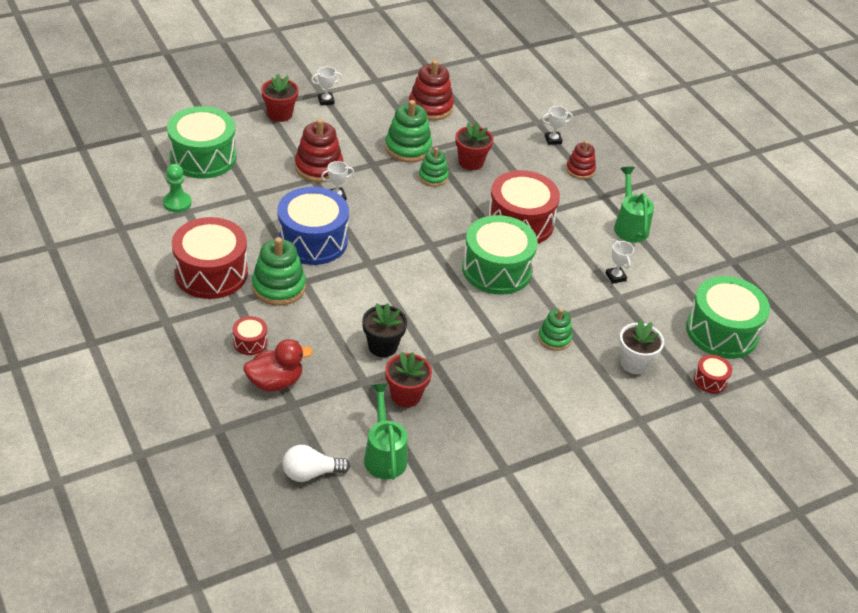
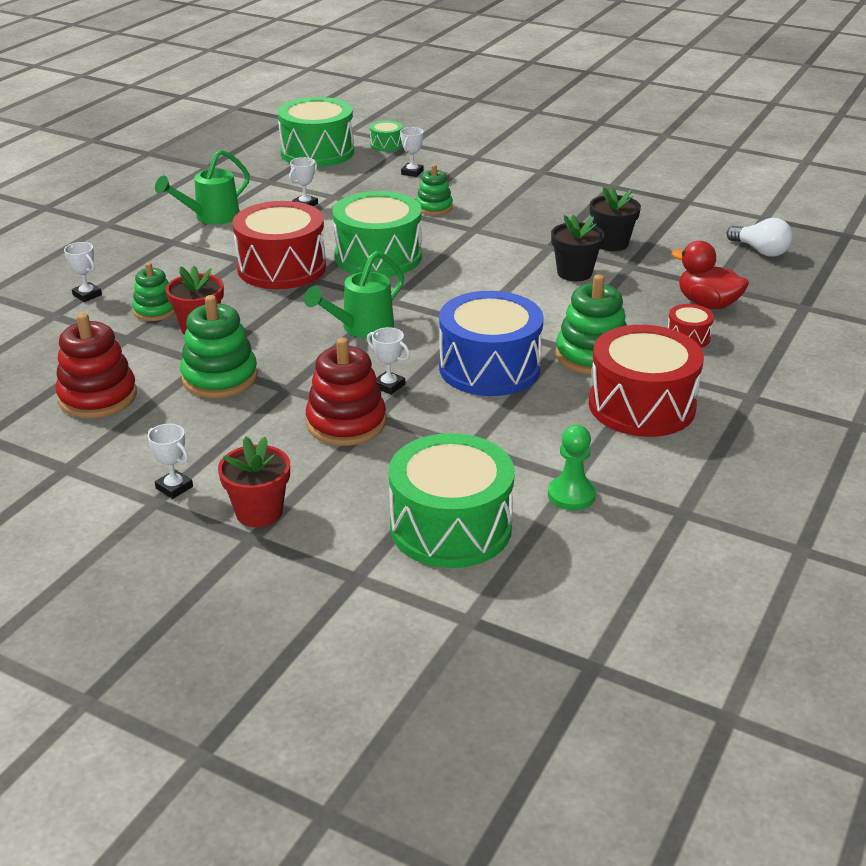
camera: 120 degrees left, 10 degrees down
(384, 455) = (686, 230): green watering can -> green watering can (361, 328)
(406, 395) = (611, 243): red flower pot -> black flower pot
(433, 177) = (262, 340): green stacking toy -> green stacking toy (155, 310)
(580, 170) = (135, 264): red stacking toy -> none
(634, 363) = (412, 172): white flower pot -> white trophy
(710, 380) = (386, 145): red drum -> green drum

